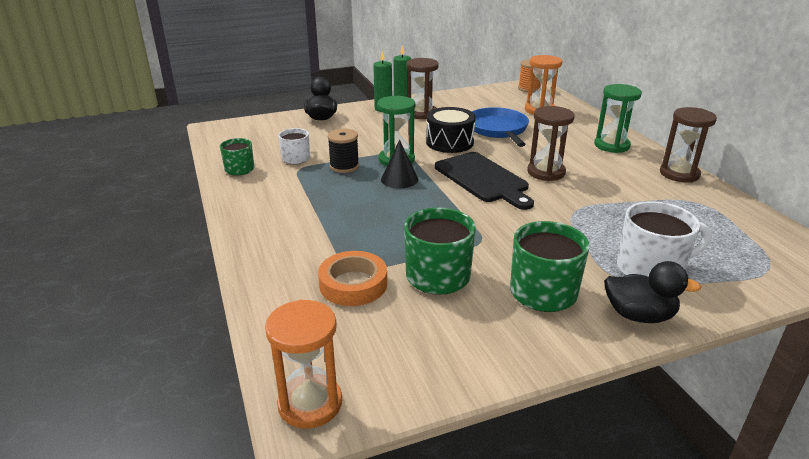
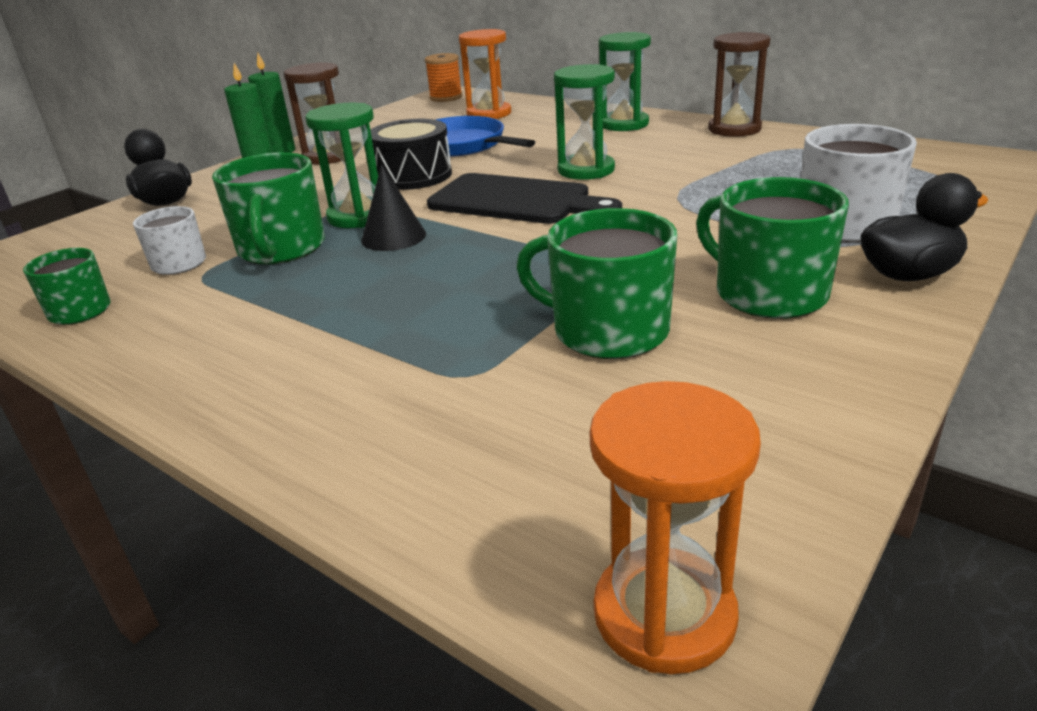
camera: 30 degrees left, 0 degrees up
(344, 166) = (281, 249): black spool -> green mug
(353, 284) = (497, 394): orange tape -> none
(546, 172) = (586, 170): brown hourglass -> green hourglass

